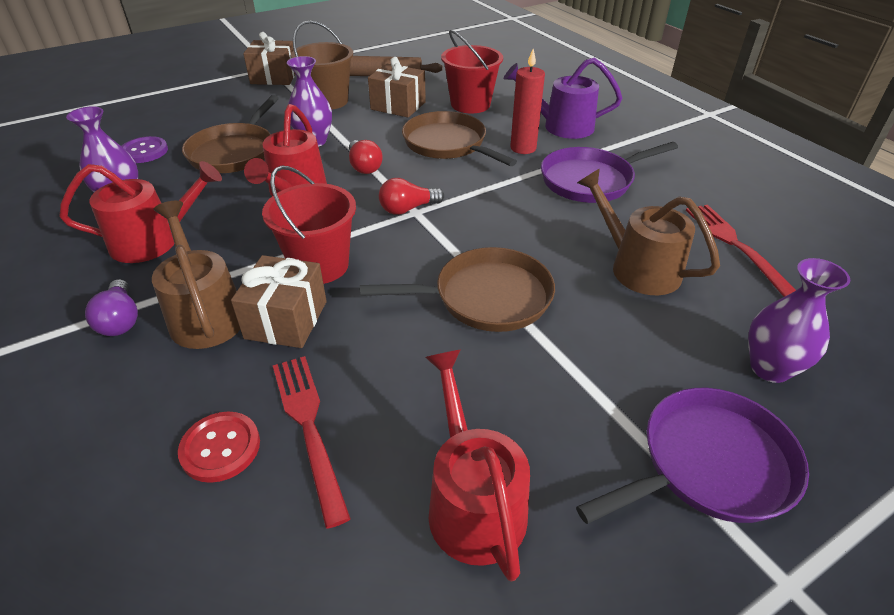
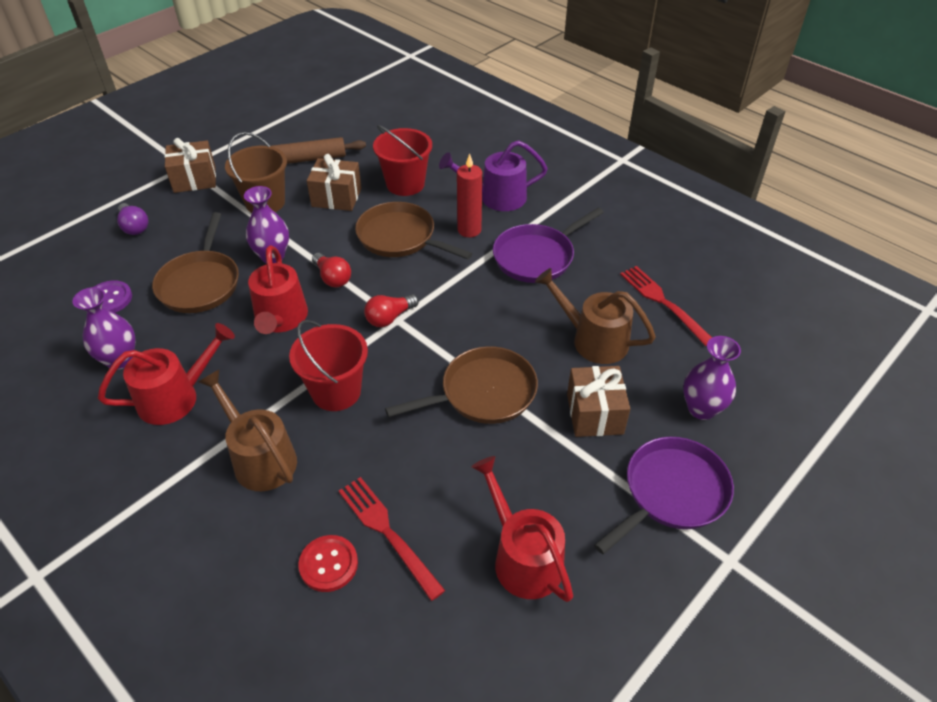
camera: 15 degrees left, 5 degrees up
(120, 320) = (190, 479): purple light bulb -> purple light bulb (134, 227)
(286, 320) = (330, 448): brown gift -> brown gift (595, 414)

